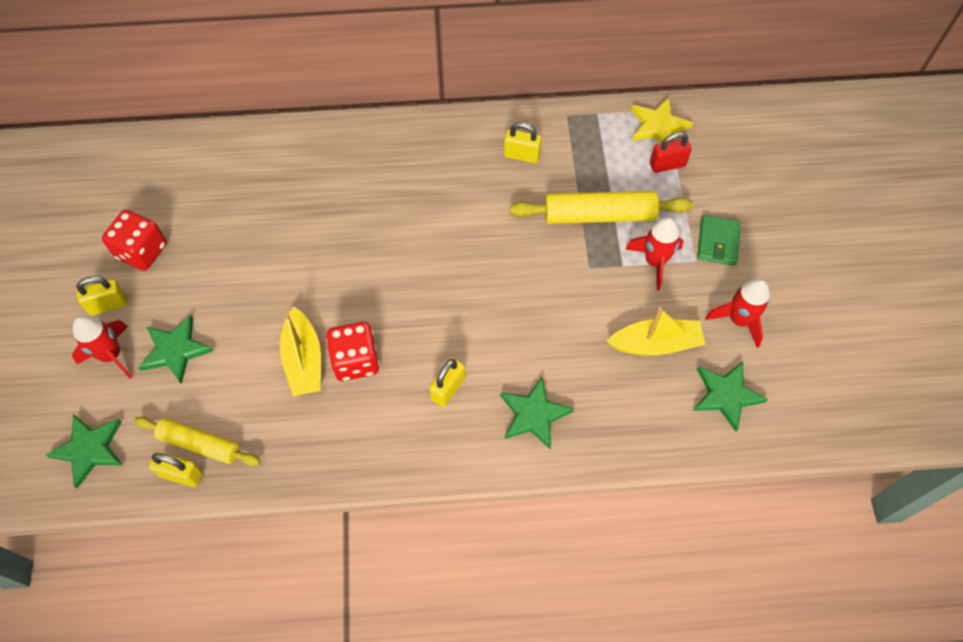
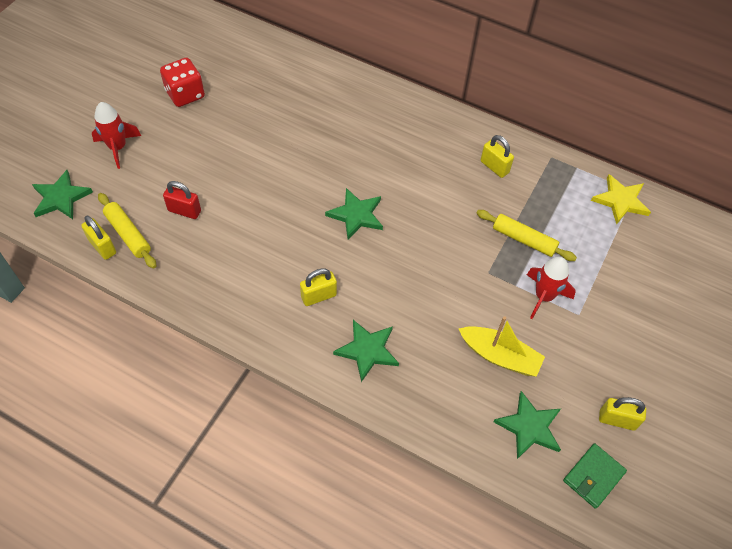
camera: 30 degrees right, 5 degrees down
(108, 305) = (139, 116): yellow padlock -> yellow padlock (617, 420)
(175, 350) = (158, 167): green star -> green star (356, 215)
(303, 360) = (235, 220): yellow boat -> none
(355, 361) = (269, 240): red dice -> none
(599, 215) = (523, 240): yellow rolling pin -> yellow rolling pin, size x0.66
(667, 165) = (607, 232): red padlock -> red padlock (184, 211)
(718, 242) = (607, 311): green wallet -> green wallet (593, 476)
(738, 320) = (582, 378): red rocket -> none

